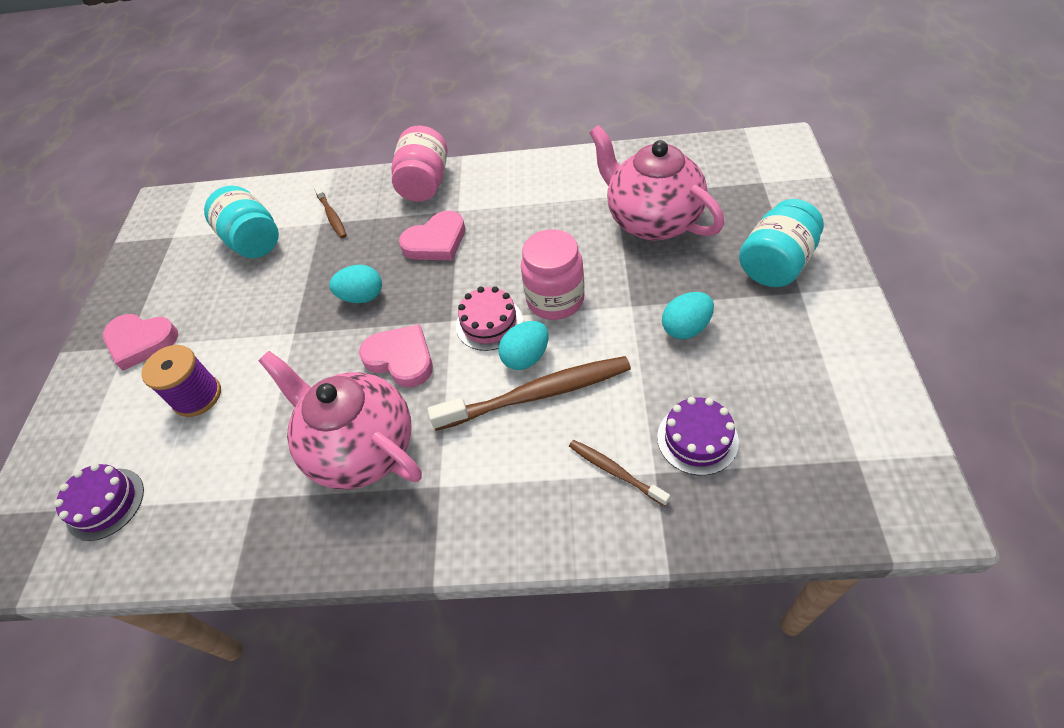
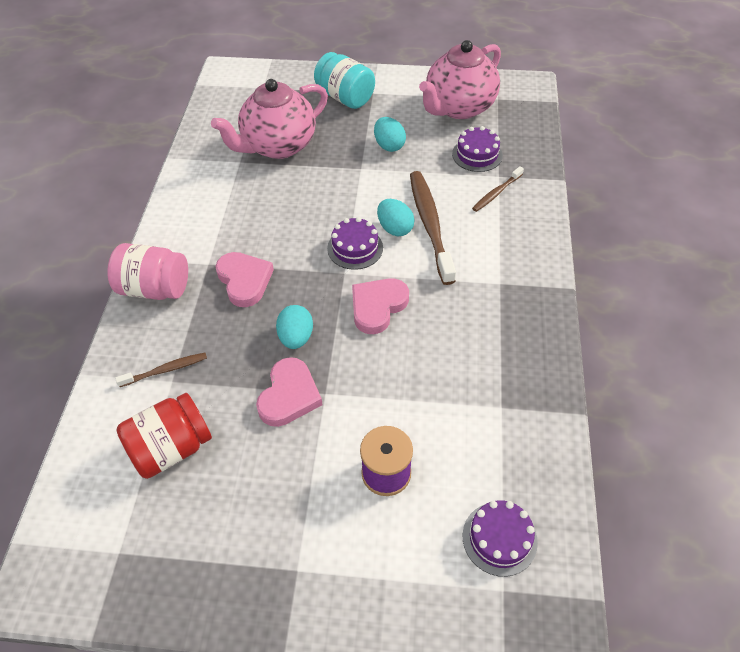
camera: 90 degrees left, 0 degrees up
(141, 342) = (295, 551): pink heart -> pink heart (289, 395)
(253, 241) = (172, 448): turquoise jar -> red jar
(361, 448) = (462, 332): pink teapot -> pink teapot (458, 108)
(489, 323) = (355, 248): pink cake -> purple cake
(555, 300) = (342, 207): pink jar -> none

